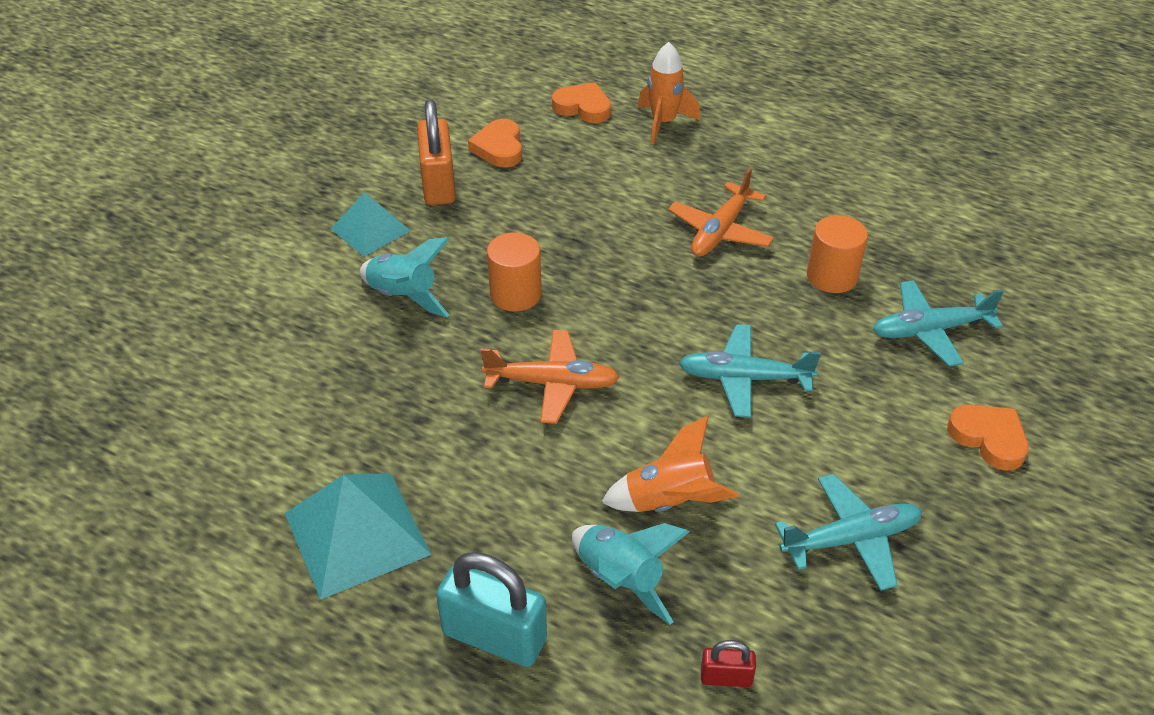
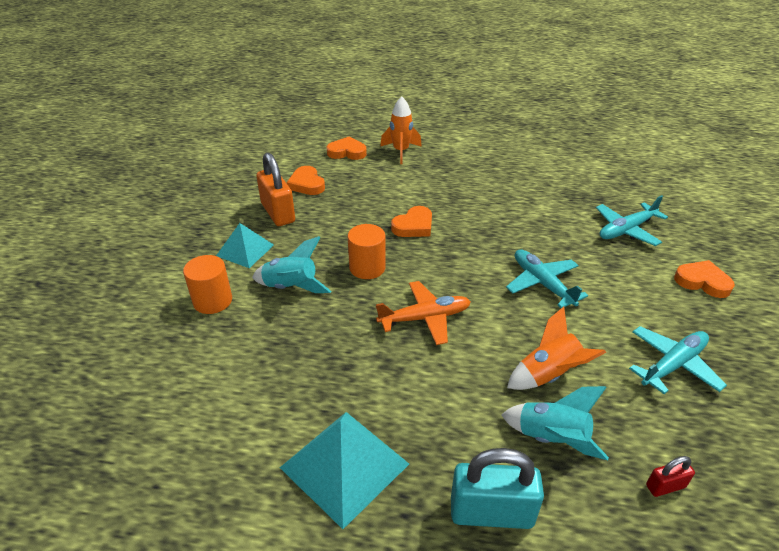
camera: 20 degrees left, 5 degrees down
(613, 248) = (414, 226): none -> orange heart
(720, 231) = (472, 203): orange plane -> none
(744, 378) = (542, 283): turquoise plane -> turquoise plane turned 75 degrees clockwise
(832, 276) = (552, 213): orange cylinder -> orange cylinder (212, 301)

